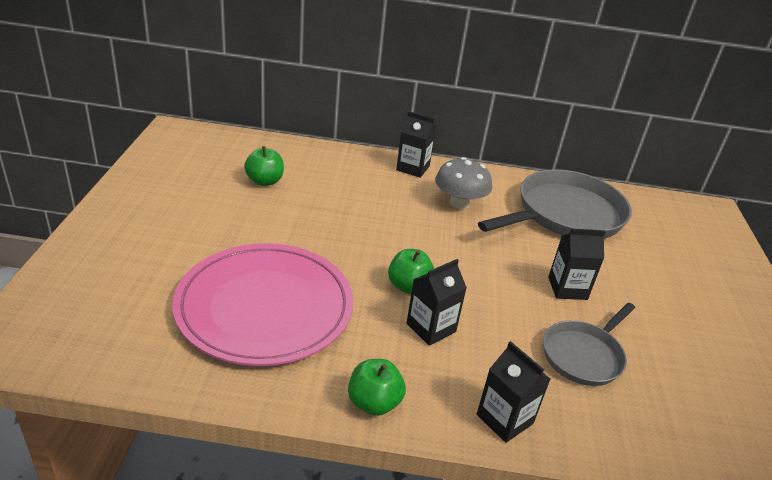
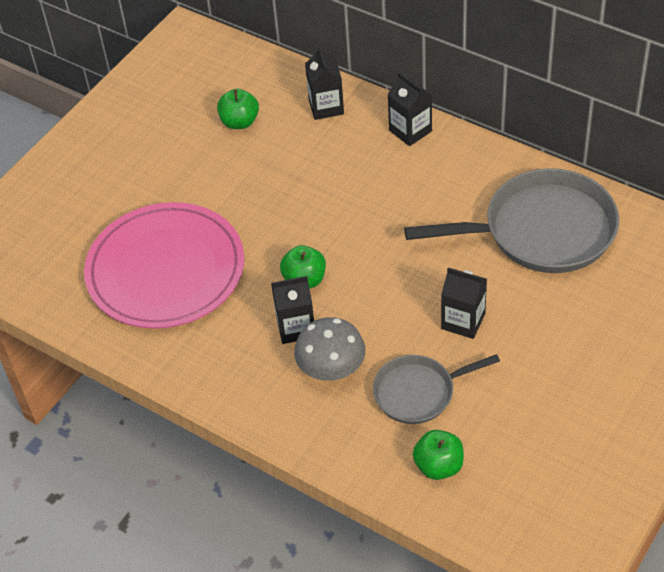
camera: 35 degrees right, 15 degrees up
(374, 403) = (204, 380): green apple -> green apple (438, 466)
(459, 203) = (428, 190): grey mushroom -> grey mushroom (331, 368)
(504, 419) = (299, 425): black carton -> black carton (326, 107)

